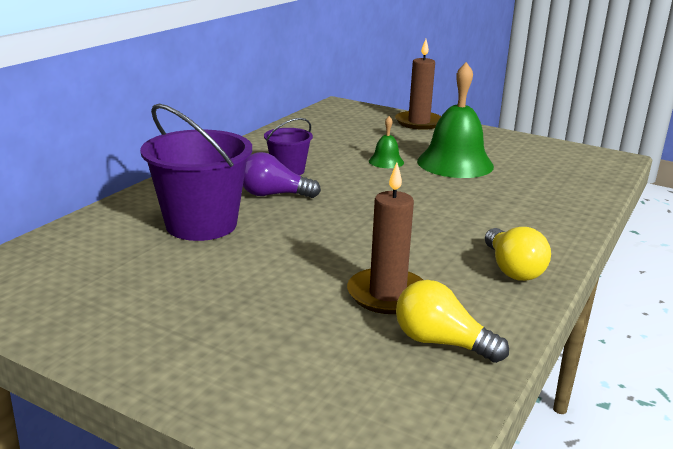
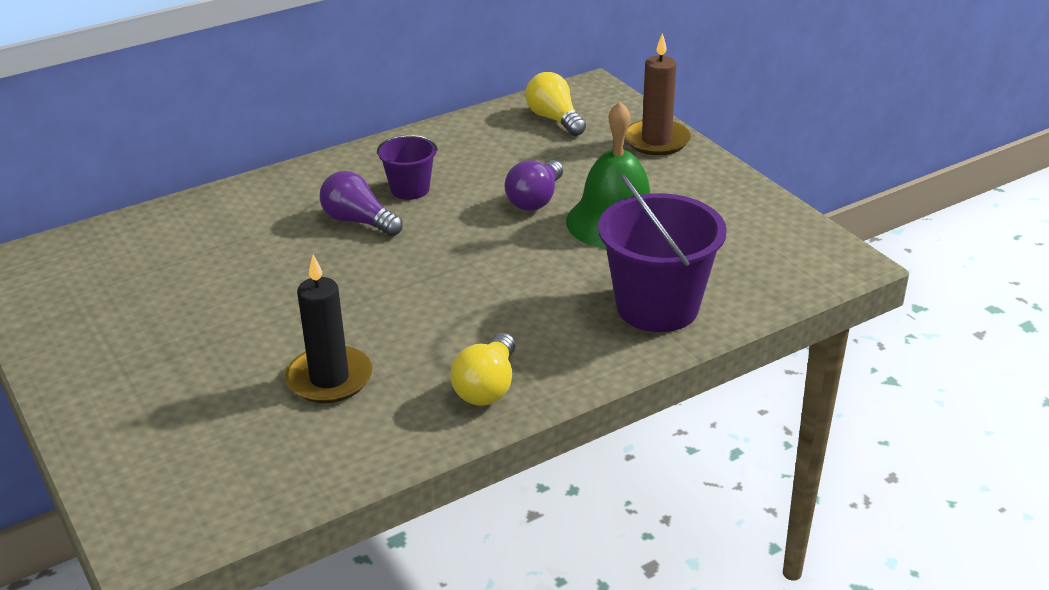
camera: 30 degrees right, 10 degrees up
(201, 224) = (251, 244): purple bucket -> purple bucket (657, 307)
(386, 161) = (535, 199): green bell -> purple light bulb
(387, 295) = (329, 379): brown candle -> black candle
(441, 342) = (317, 444): yellow light bulb -> yellow light bulb (554, 119)

